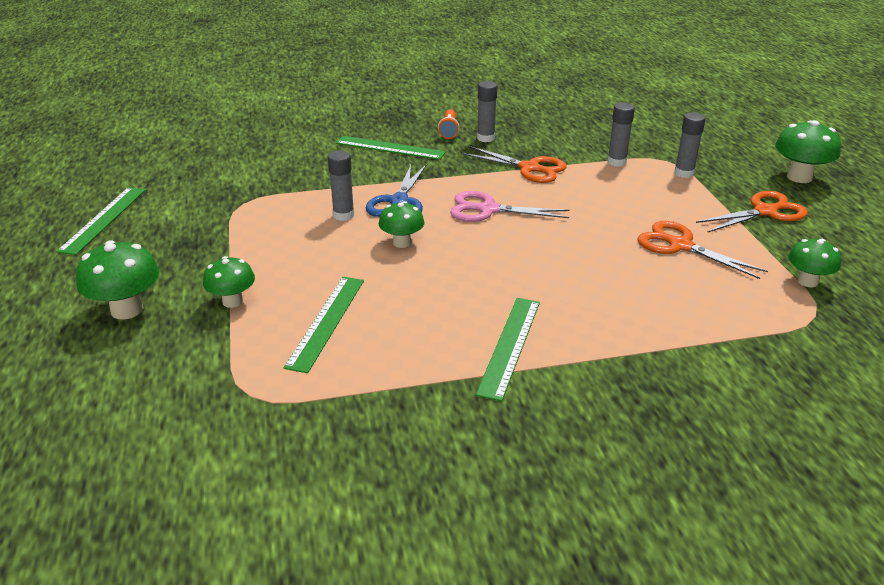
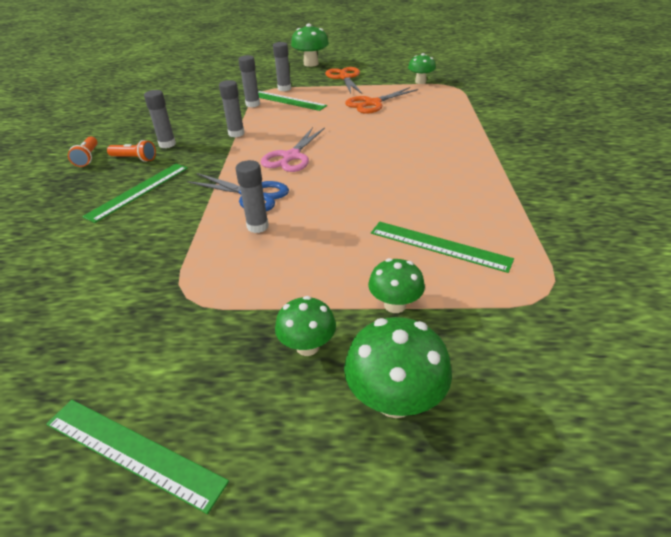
camera: 75 degrees left, 5 degrees up
(402, 243) = (324, 199): green mushroom -> green mushroom (307, 346)
(442, 110) = (88, 158): none -> orange flashlight
(509, 346) = (477, 169): green ruler -> green ruler (287, 100)
(529, 168) = (236, 133): orange scissors -> grey glue stick

